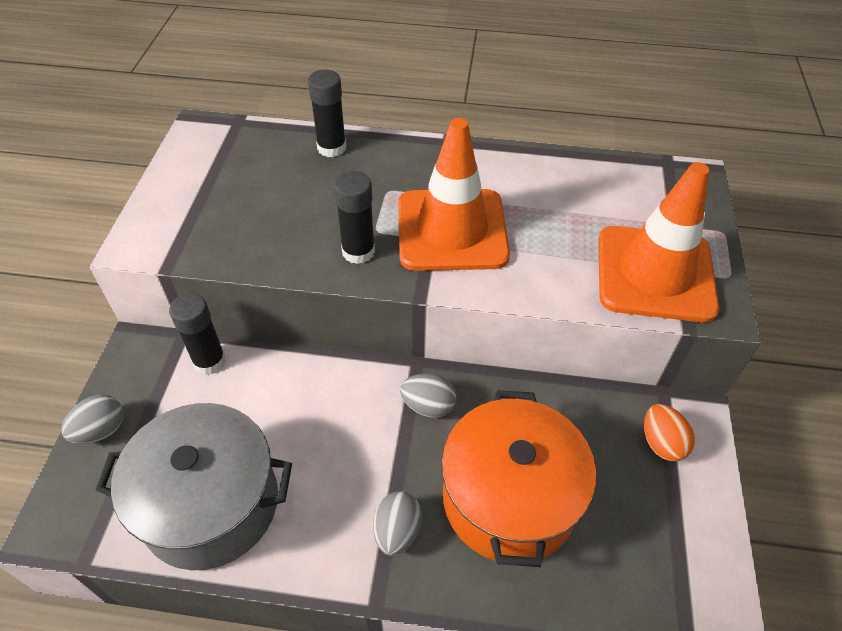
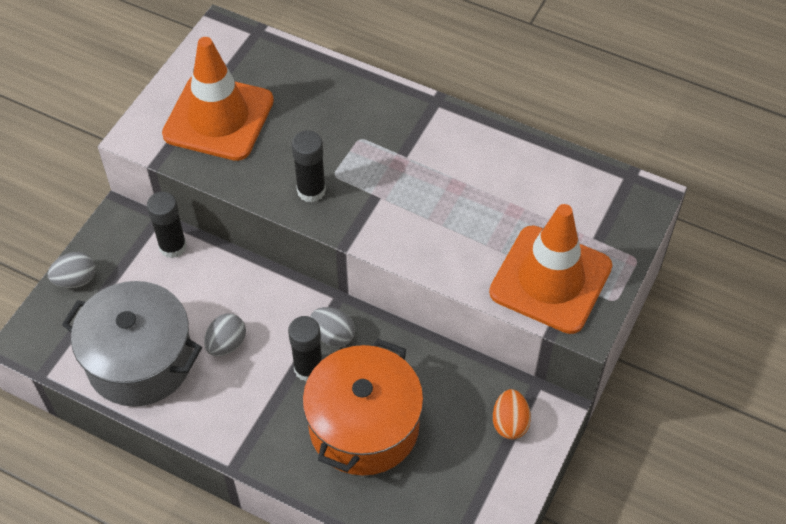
camera: 20 degrees right, 5 degrees up
(331, 148) = (329, 81): black glue stick -> black glue stick (308, 368)
(397, 531) = (268, 423): grey egg -> grey egg (226, 344)
(452, 230) = (397, 191): orange traffic cone -> orange traffic cone (218, 118)

